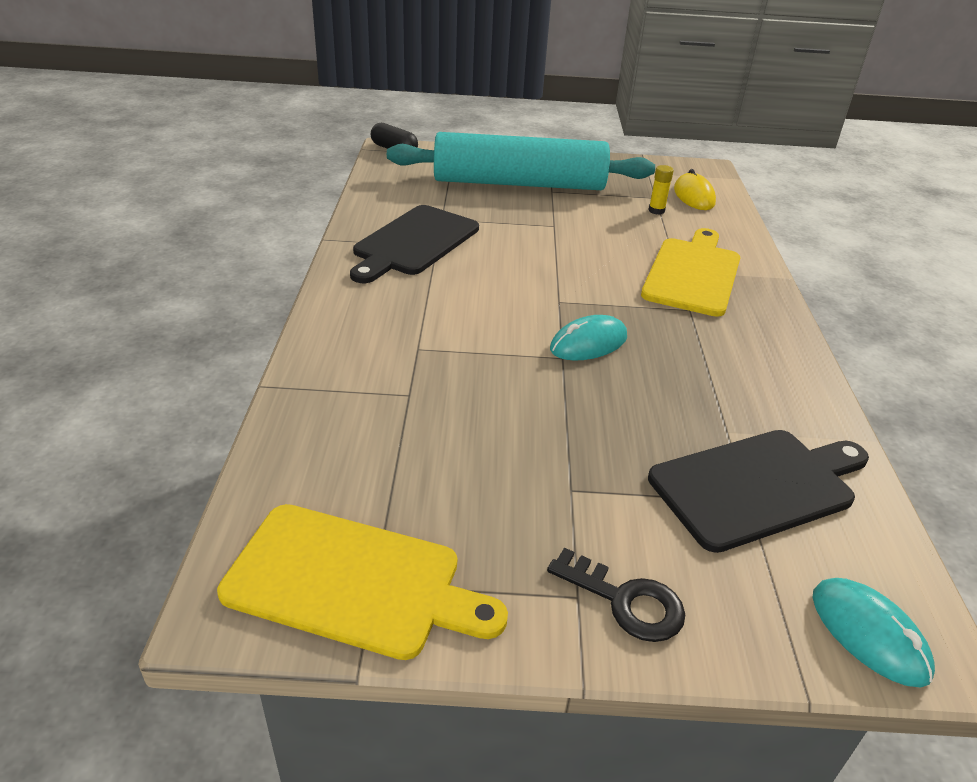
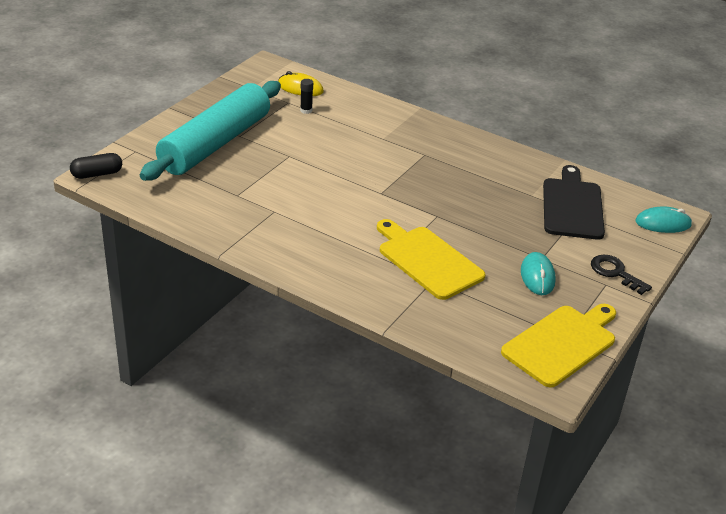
camera: 60 degrees left, 0 degrees up
(414, 242) = (261, 218): black cutting board -> none
(588, 343) = (431, 201): turquoise mouse -> turquoise mouse (537, 276)
(625, 601) = (615, 273): black key -> black key turned 105 degrees counterclockwise
(656, 211) = (306, 110): yellow glue stick -> black glue stick
(693, 274) = (391, 135): yellow cutting board -> yellow cutting board (428, 260)

